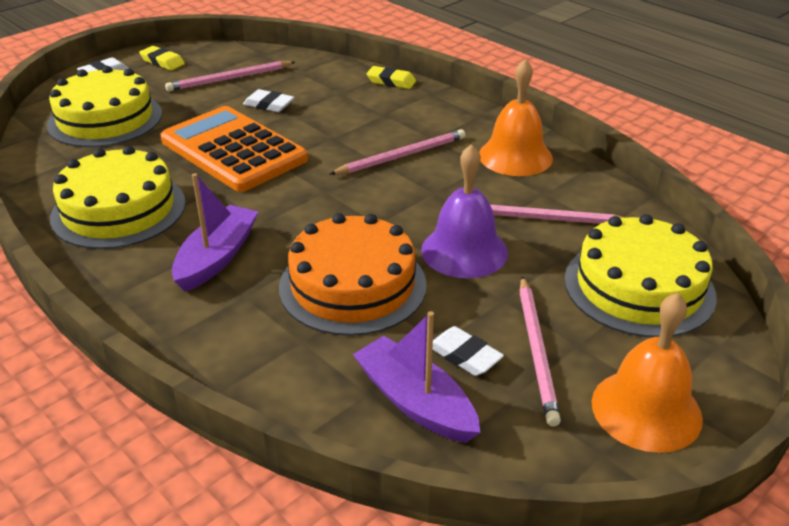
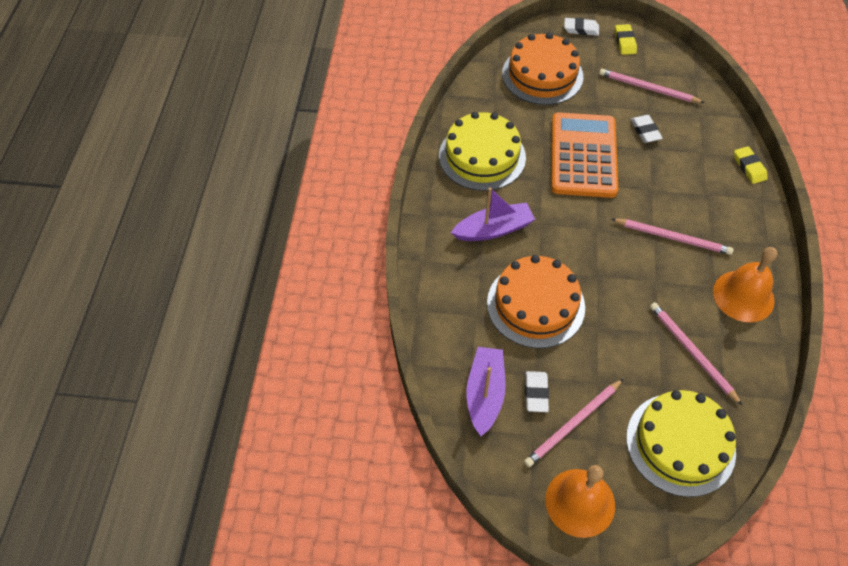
camera: 50 degrees right, 20 degrees up
(105, 119) = (542, 75): yellow cake -> orange cake
(464, 251) = (618, 335): purple bell -> none

